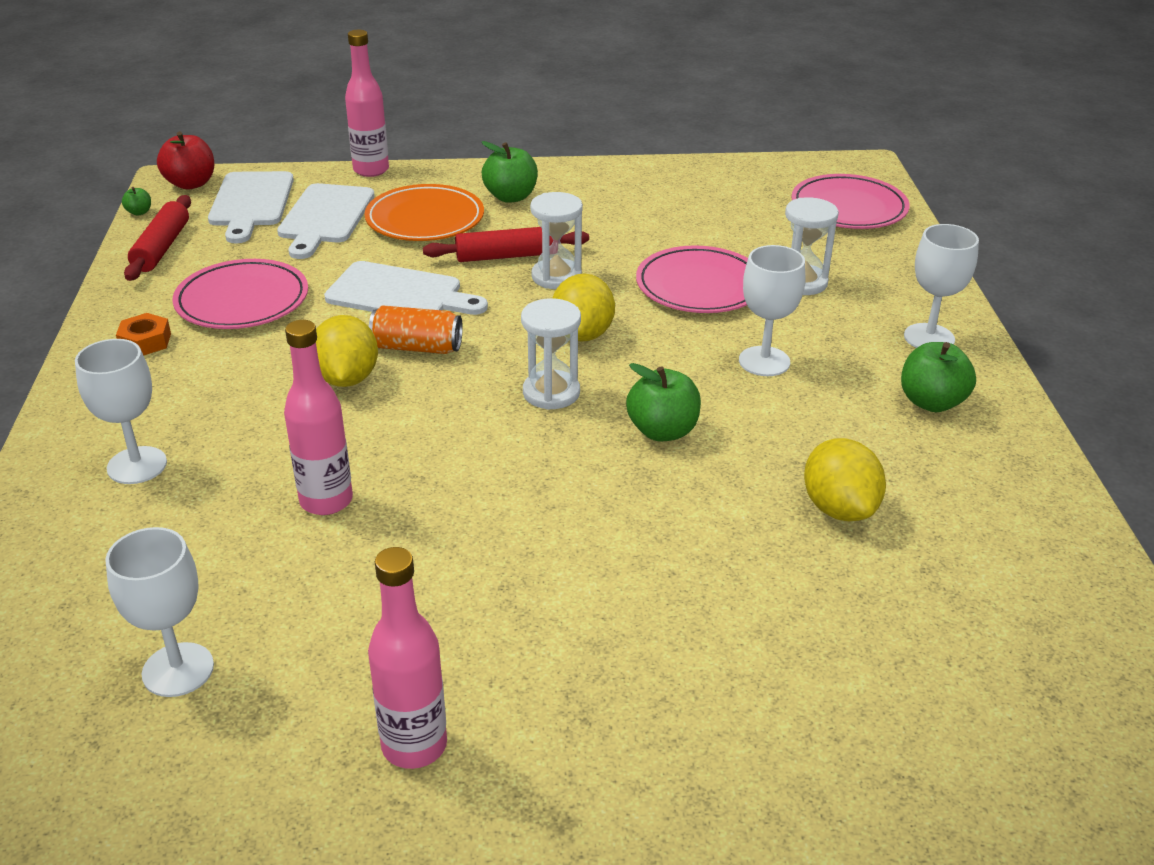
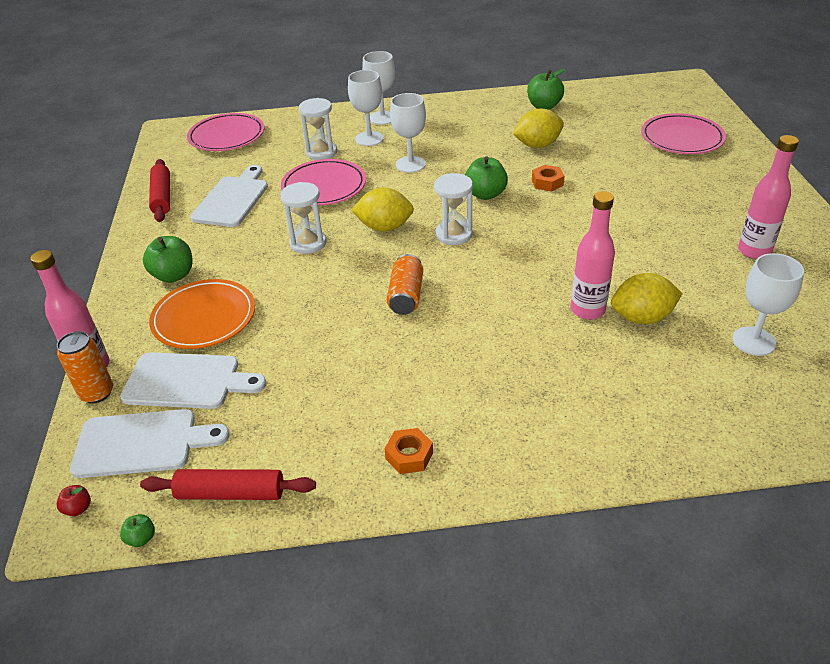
camera: 90 degrees left, 5 degrees up
(137, 465) = (579, 412): white goblet -> white goblet (369, 139)
(191, 184) = (78, 508): red apple -> red apple, size x0.49
(242, 301) = (339, 406): pink plate -> pink plate (681, 138)
(331, 176) = (97, 393): none -> orange can
(347, 379) = (450, 324): yellow lemon -> yellow lemon (642, 317)
(400, 294) = (330, 315): white cutting board -> white cutting board (233, 199)
(507, 256) = (274, 268): red rolling pin -> red rolling pin (162, 197)
(696, 504) = (547, 182): none -> orange nut
(931, 402) = (443, 120): green apple -> green apple (544, 106)

